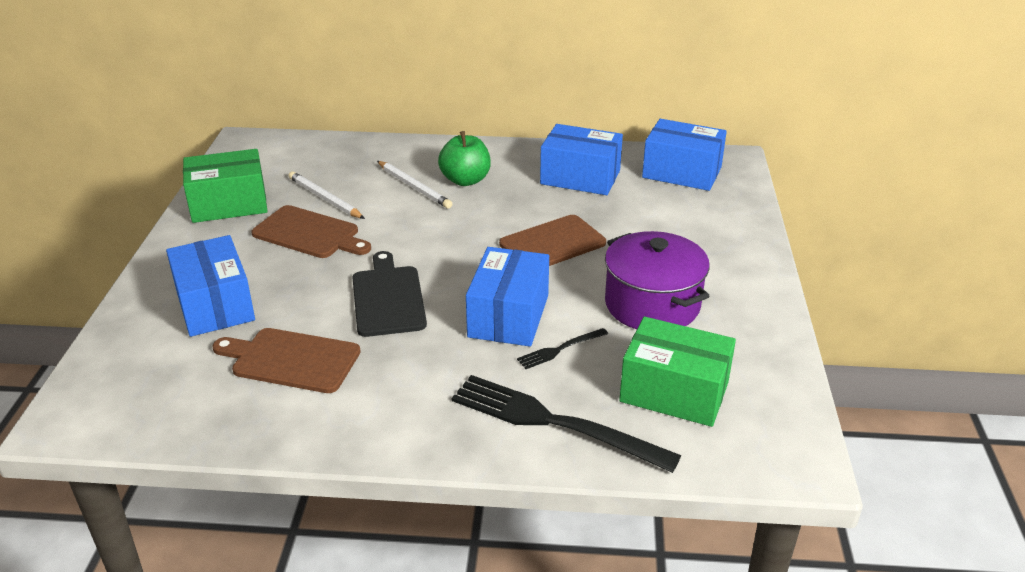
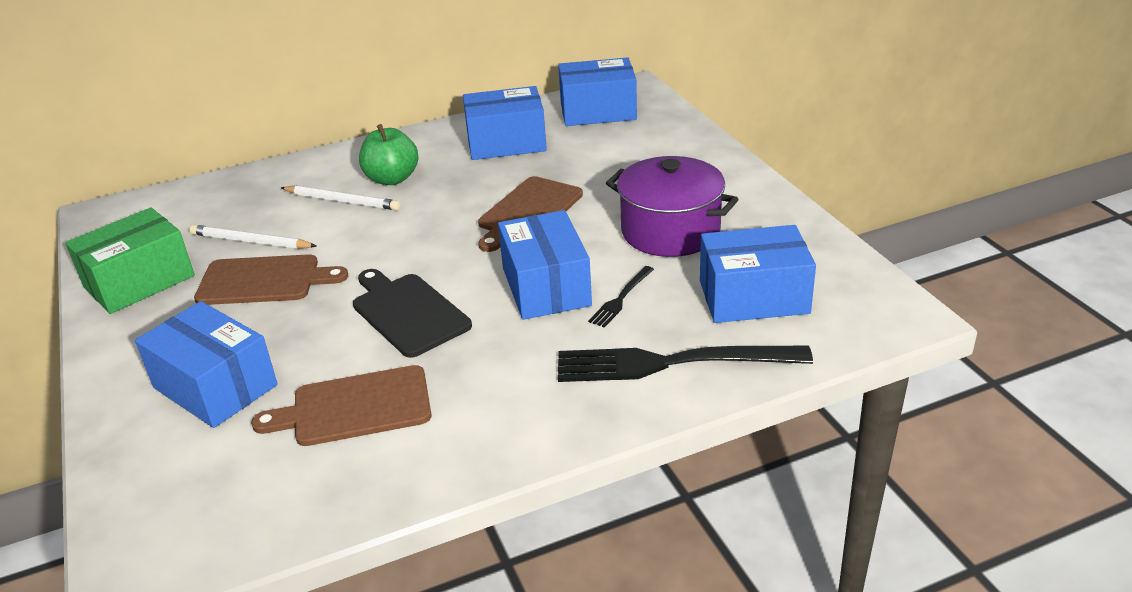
camera: 25 degrees left, 0 degrees up
(674, 392) = (753, 297): green box -> blue box

